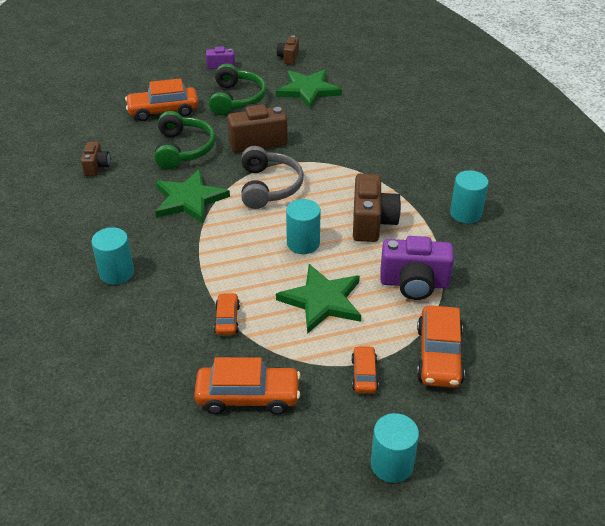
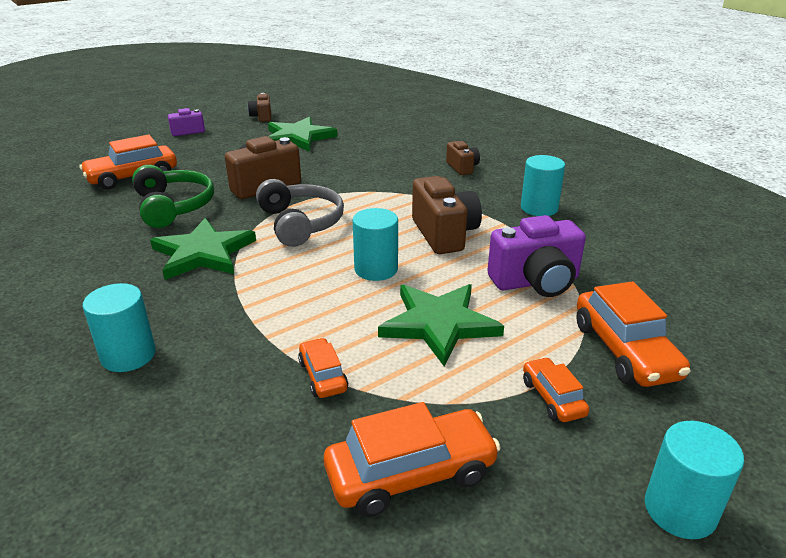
camera: 20 degrees left, 10 degrees down
(97, 167) = (58, 242): brown camera -> brown camera (462, 167)
(236, 99) = (220, 155): green headphones -> none

